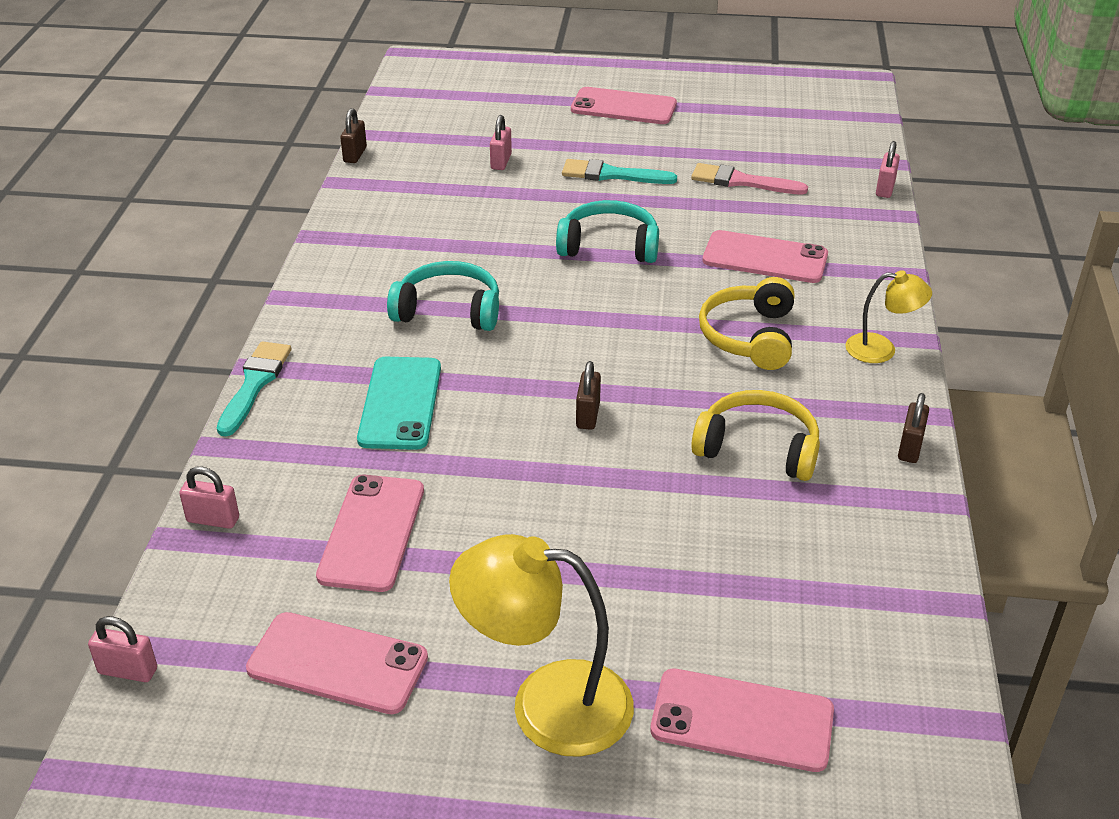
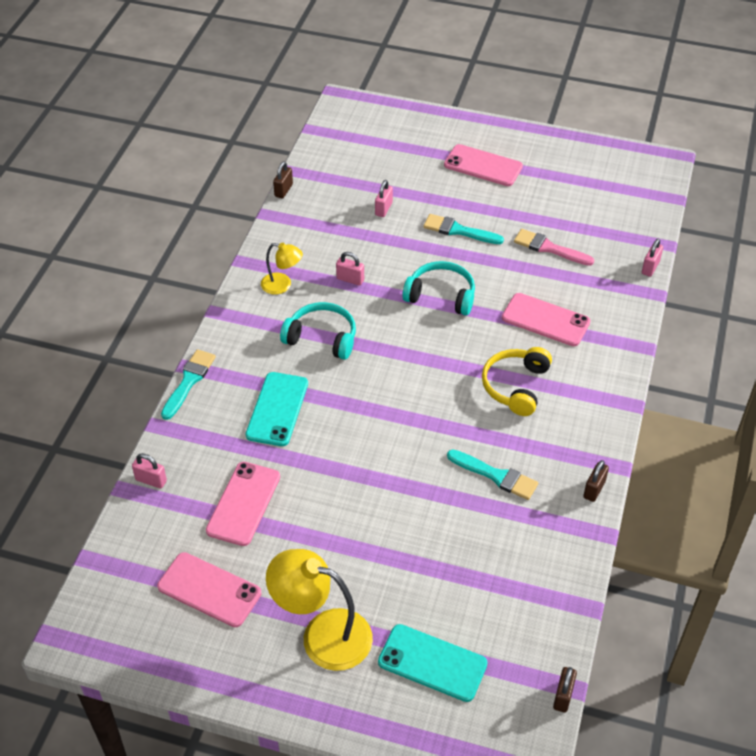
camera: 10 degrees right, 10 degrees up
(128, 671) = (91, 576): pink padlock -> pink padlock (350, 279)
(588, 415) = (393, 435): brown padlock -> brown padlock (563, 696)
(742, 720) = (432, 663): pink phone -> turquoise phone
(758, 448) = (496, 476): yellow headphones -> turquoise brush
(881, 349) = (601, 409): yellow lamp -> yellow lamp (282, 285)

